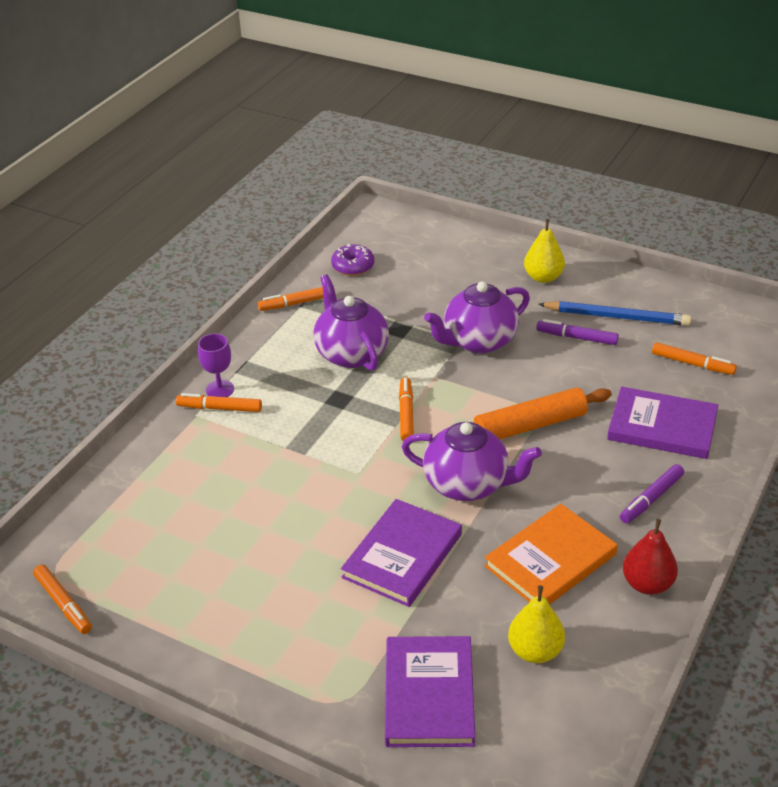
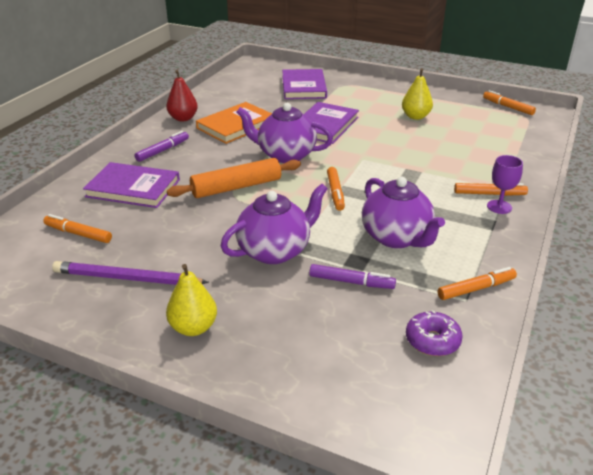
camera: 175 degrees right, 5 degrees down
(535, 651) = (251, 98): yellow pear -> yellow pear (415, 116)
(577, 337) = (177, 256): purple marker -> purple marker (351, 282)
(616, 317) = (127, 278): blue pencil -> purple pencil

